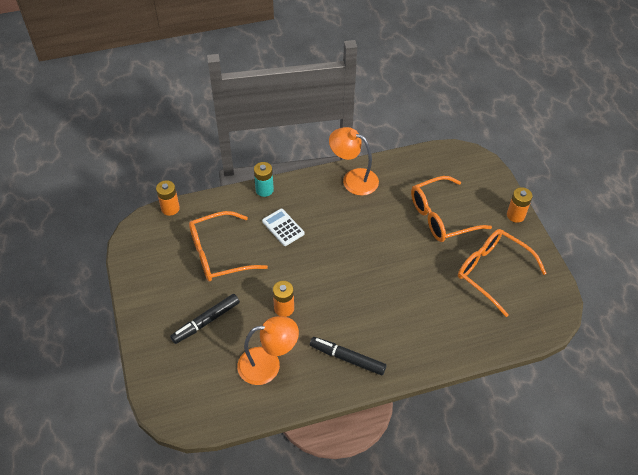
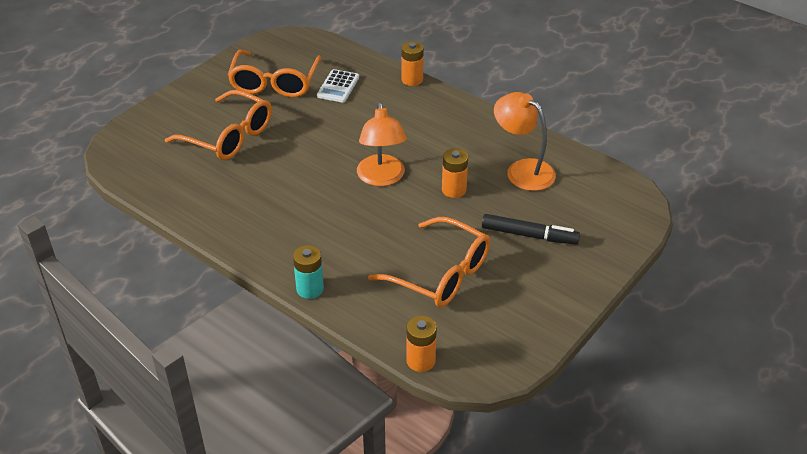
camera: 125 degrees left, 10 degrees down
(283, 227) = (353, 243): white calculator -> white calculator (338, 86)
(347, 358) = (461, 127): black marker -> none
(353, 179) = (225, 222): orange lamp -> orange lamp (381, 178)
(515, 215) = (184, 92): orange battery -> orange battery (412, 80)

